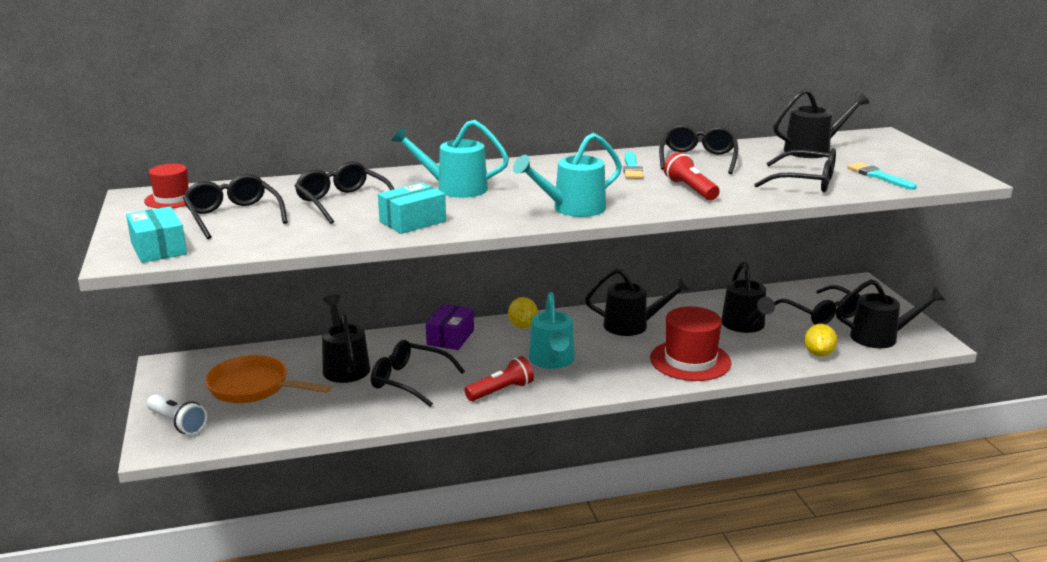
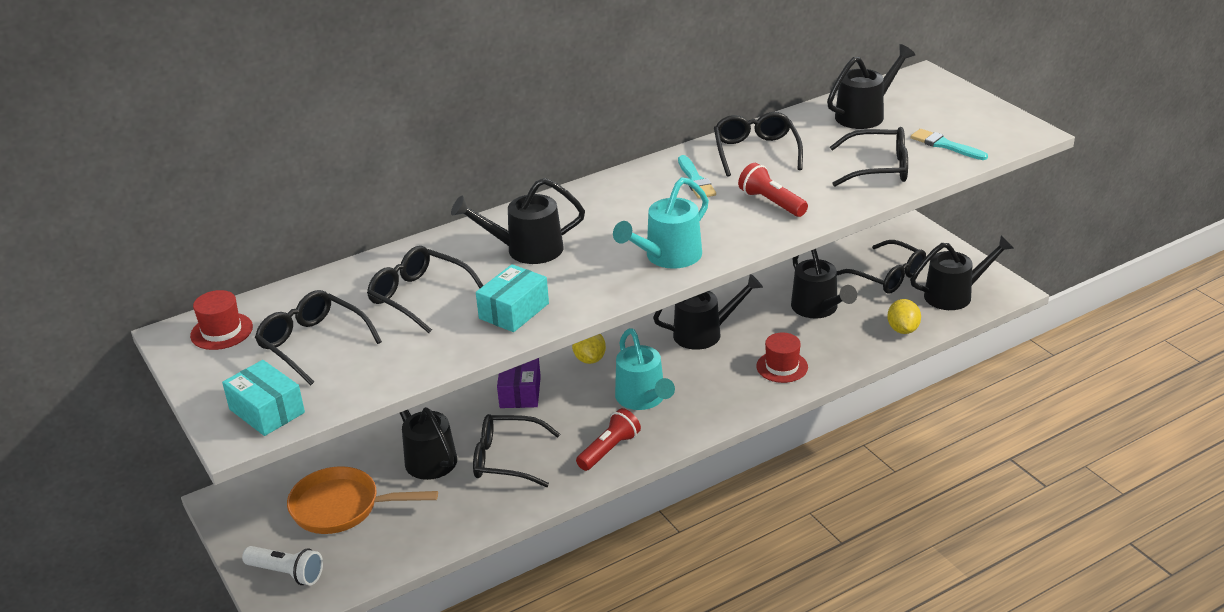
camera: 15 degrees left, 10 degrees up
(454, 188) = (525, 250): turquoise watering can -> black watering can
(690, 360) = (782, 367): red hat -> red hat, size x0.60

